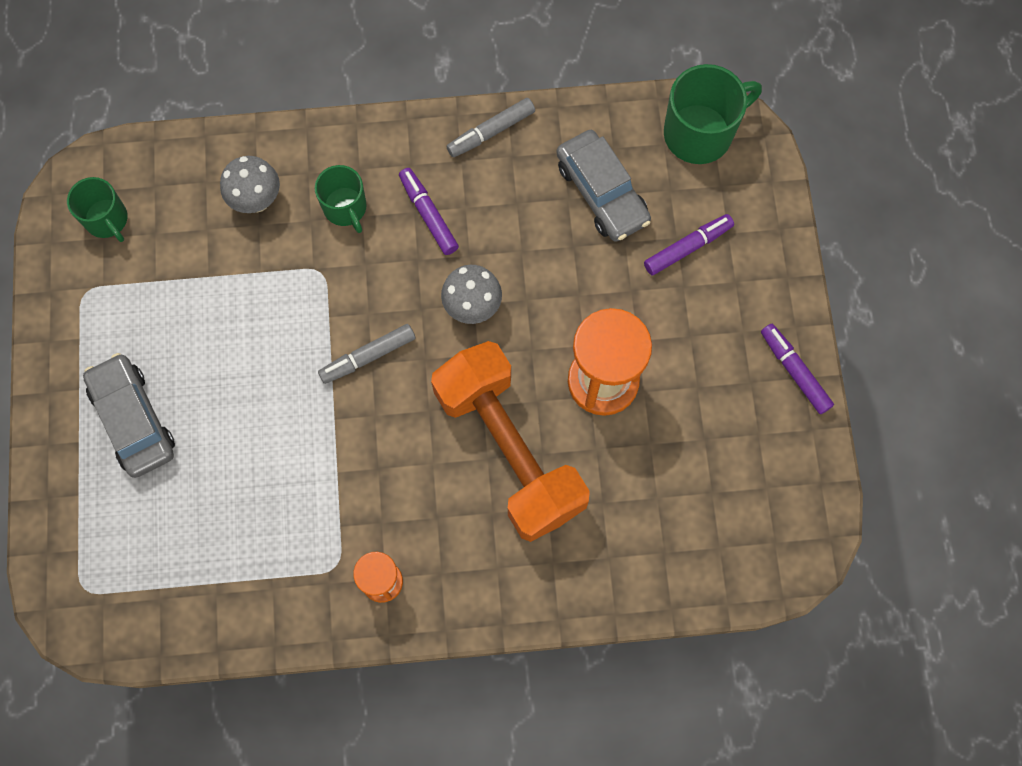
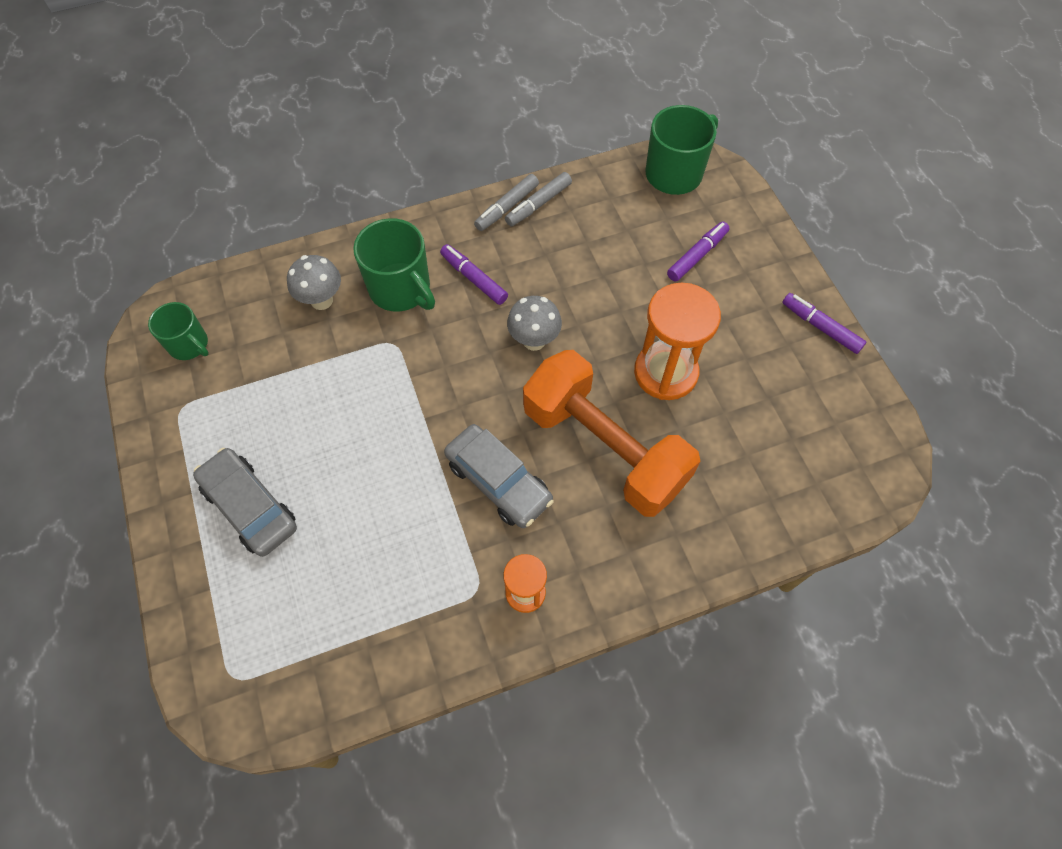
camera: 15 degrees left, 10 degrees down
(345, 208) = (401, 289): green mug -> green mug, size x1.60
(367, 356) = (454, 401): grey marker -> grey marker (538, 204)
(602, 193) = (612, 231): grey car -> grey car (498, 481)

